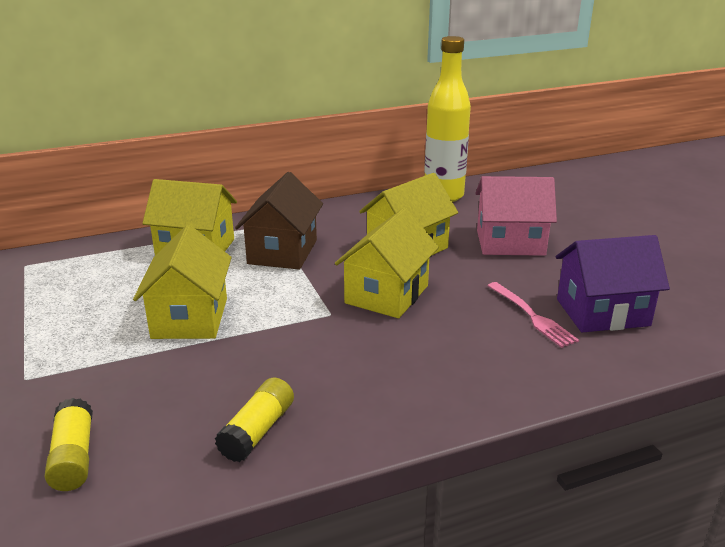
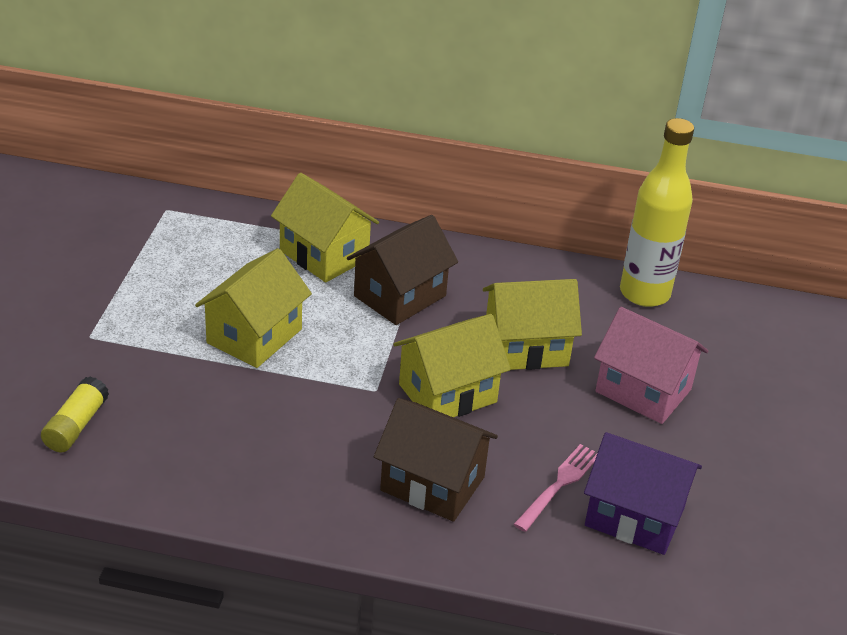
camera: 30 degrees right, 10 degrees up
(257, 431) = (215, 473): yellow glue stick -> none
(446, 355) = (432, 484): none -> brown house
(532, 316) = (559, 485): pink fork -> pink fork turned 150 degrees counterclockwise

